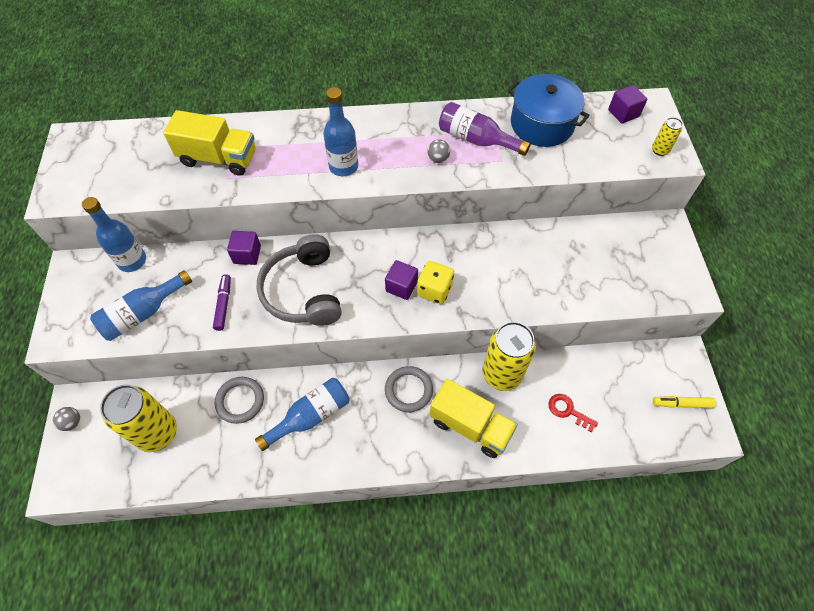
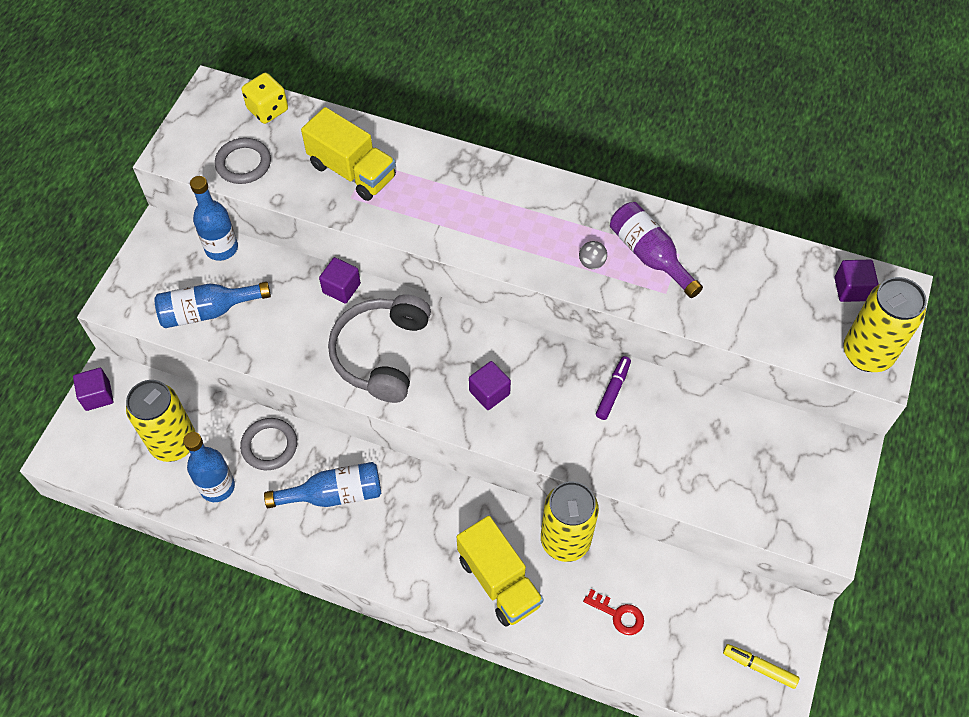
camera: 25 degrees right, 0 degrees up
(72, 422) = (97, 395): grey ball -> purple cube
(224, 304) = (292, 335): purple marker -> purple marker (613, 390)
(343, 166) = (481, 232): blue bottle -> blue bottle (217, 487)
(408, 390) = (451, 512): grey ring -> grey ring (243, 163)
(434, 290) = (524, 412): yellow dice -> yellow dice (268, 110)
(542, 124) = (740, 265): blue pot -> none
(568, 411) = (618, 614): red key -> red key turned 150 degrees clockwise
(660, 150) = (867, 353): yellow can -> yellow can, size x2.22

